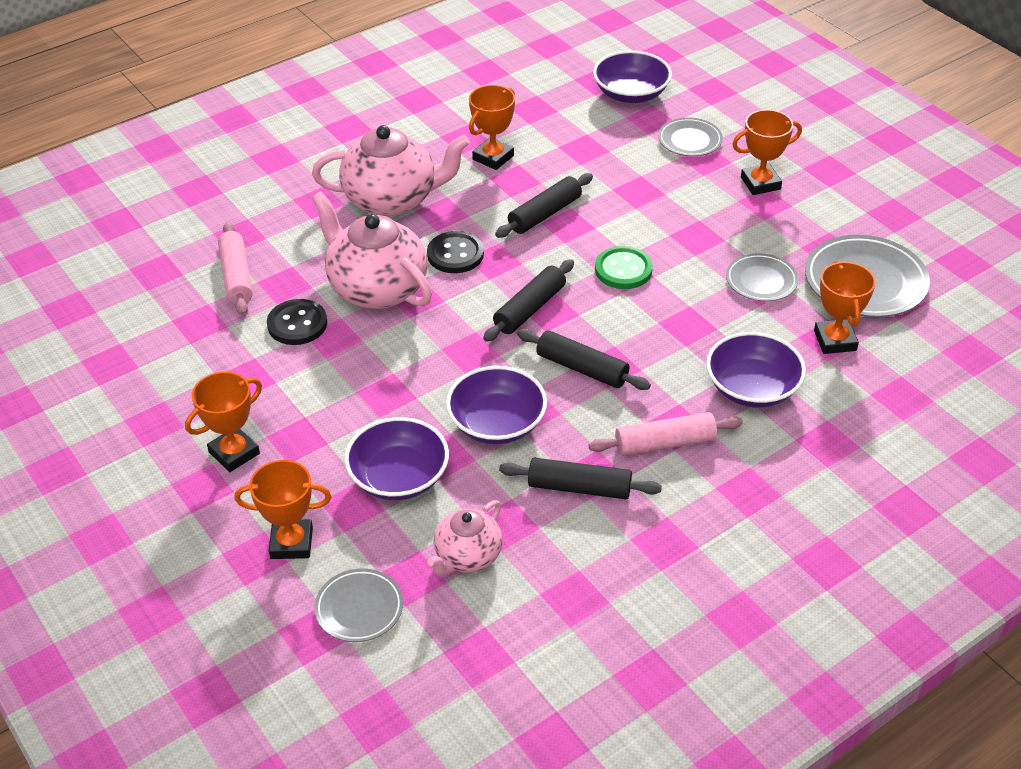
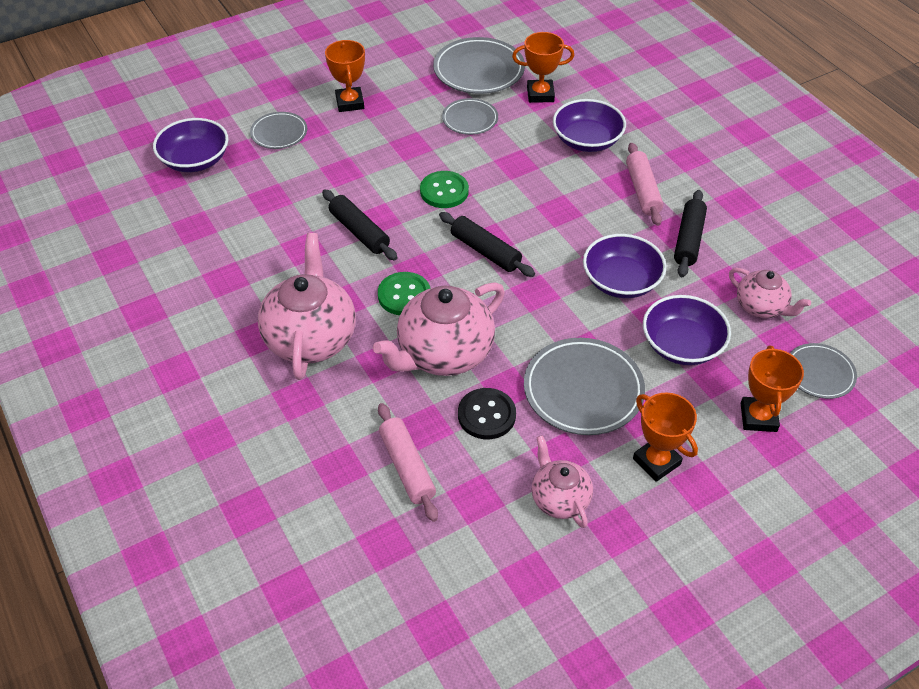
camera: 85 degrees left, 5 degrees up
(194, 380) = (559, 498): none -> pink teapot
(237, 276) = (407, 467): pink rolling pin -> pink rolling pin turned 75 degrees clockwise
(330, 394) = (583, 390): none -> grey plate
(455, 254) = (404, 295): black button -> green button
(493, 157) = (264, 260): orange trophy -> none
(582, 368) = (560, 226): black rolling pin -> none

